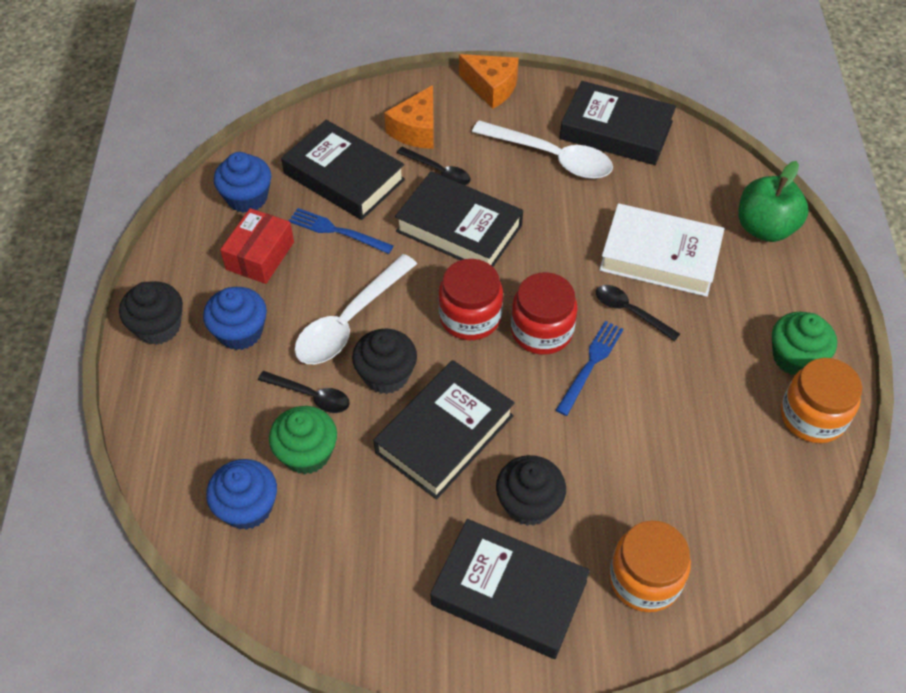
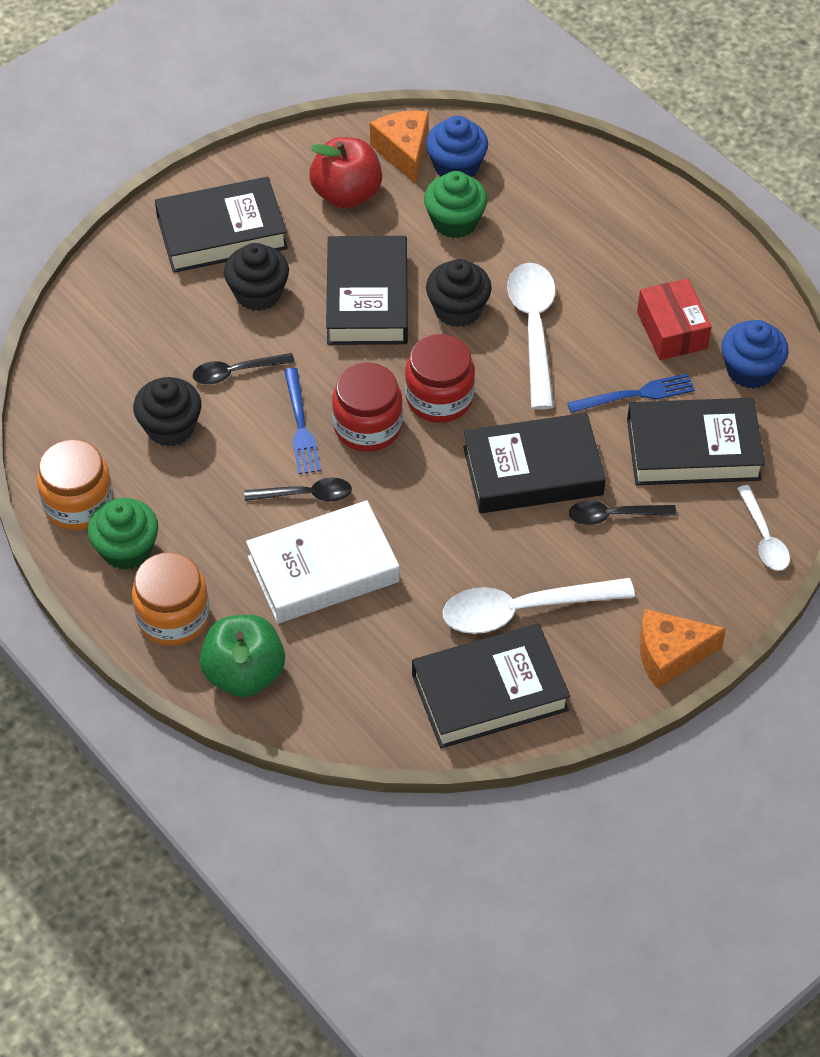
camera: 140 degrees right, 0 degrees up
(158, 327) = (675, 227): black cupcake -> black cupcake (170, 427)
(240, 332) = (608, 264): blue cupcake -> none
(311, 396) = (497, 258): black spoon -> black spoon (235, 372)
(365, 550) = (347, 194): none -> red apple
(366, 107) = (764, 537): none -> white spoon
(416, 130) = (686, 547): orange cheese -> orange cheese (404, 152)
(644, 579) = (131, 299): orange jar -> orange jar (173, 617)

